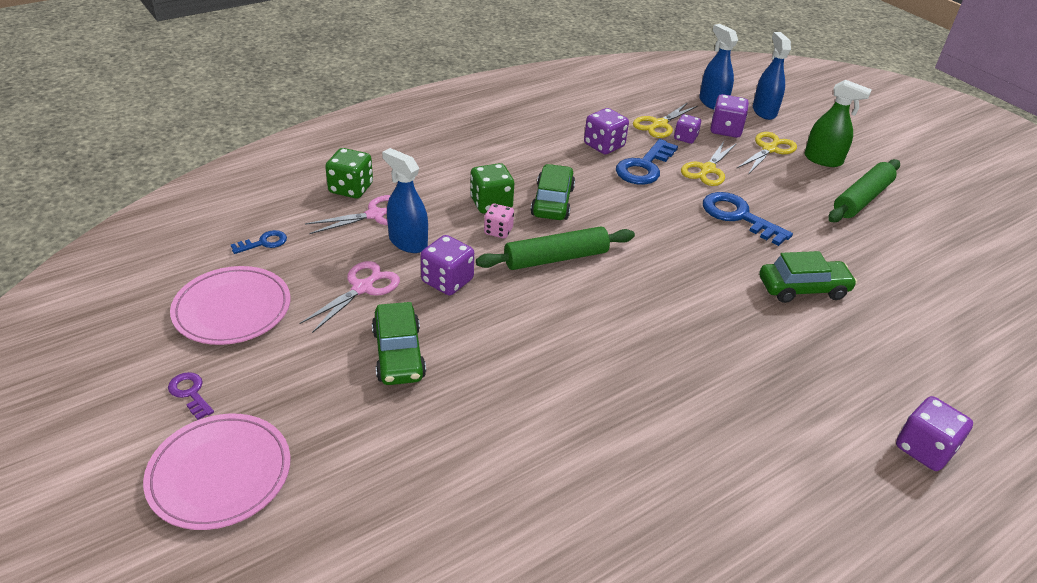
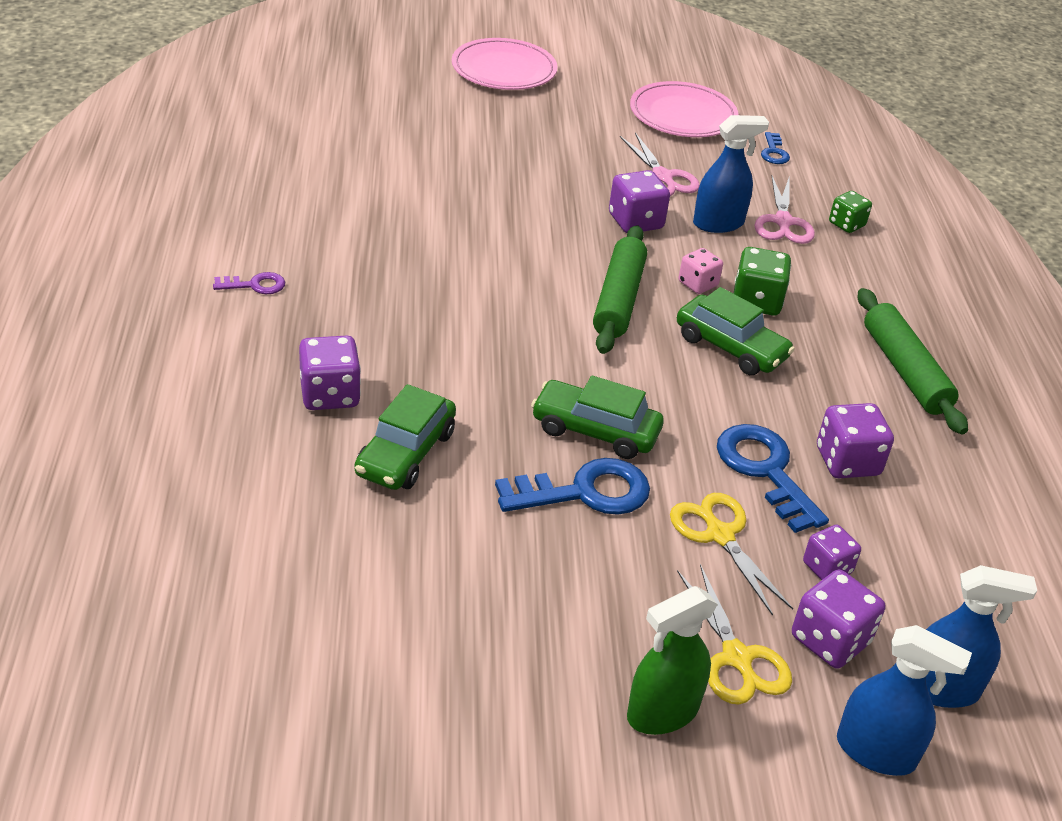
camera: 120 degrees right, 0 degrees up
(190, 393) = (595, 78): purple key -> purple key (255, 285)
(351, 188) = (846, 224): green dice -> green dice, size x0.65
(398, 354) = (556, 164): green car -> green car (595, 431)
(659, 124) = (887, 562): yellow scissors -> none
(862, 199) = (522, 672): green rolling pin -> green rolling pin (904, 371)
(924, 449) = (138, 377): purple dice -> purple dice (330, 394)

